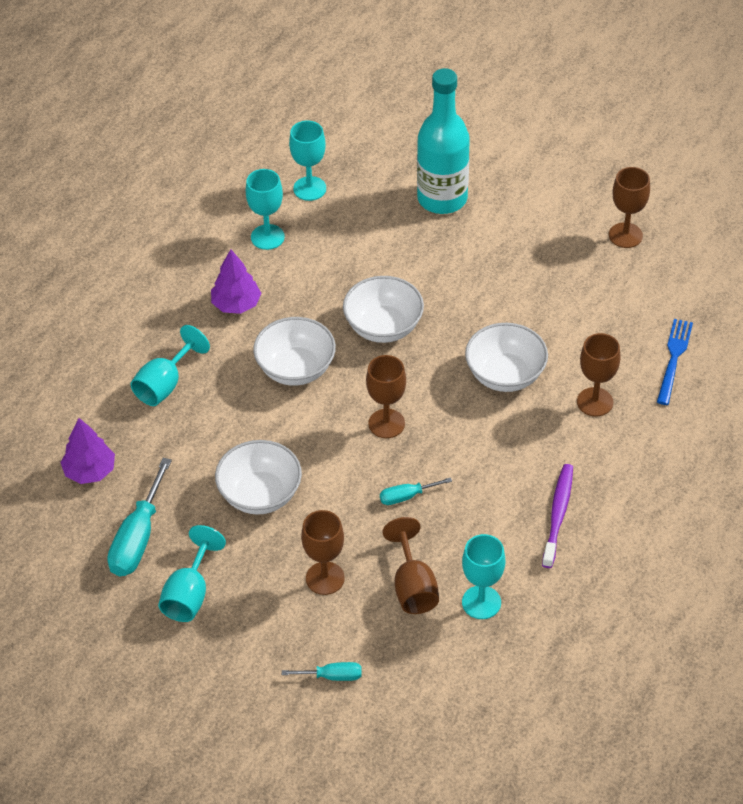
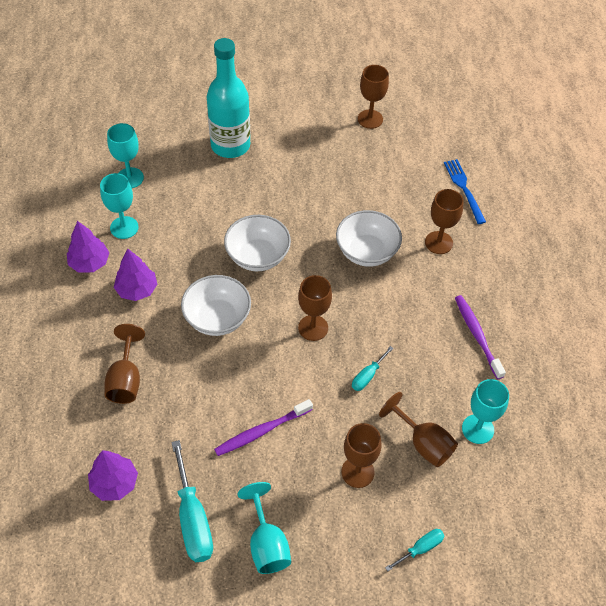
camera: 35 degrees left, 5 degrees up
(165, 384) = (125, 380): turquoise goblet -> brown goblet
(208, 257) = (89, 263): none -> purple tree
(260, 495) = (262, 431): white bowl -> purple toothbrush

